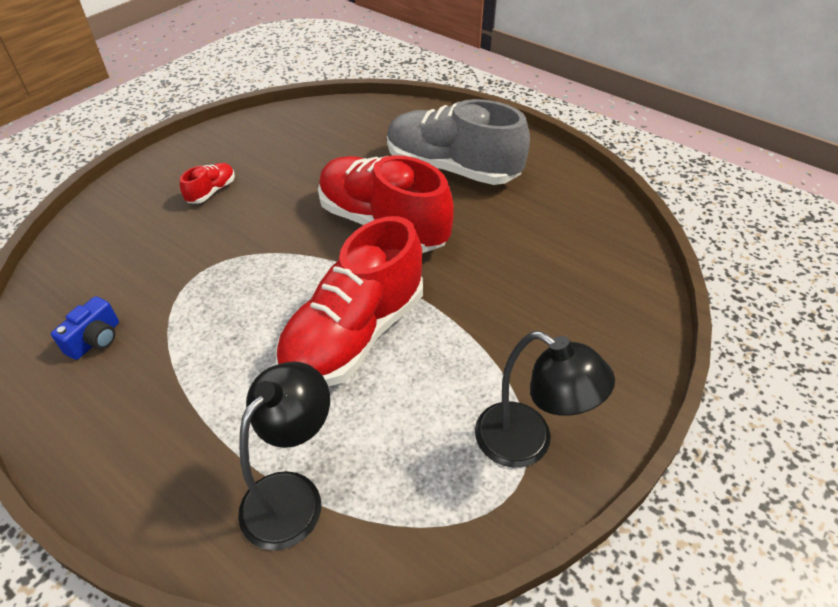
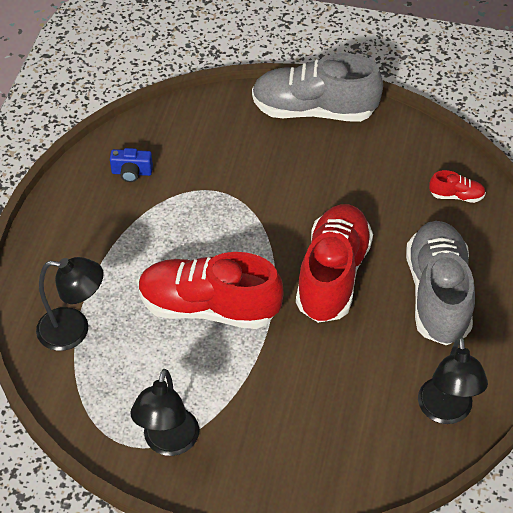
camera: 65 degrees right, 5 degrees up
(171, 167) = (314, 110): none -> grey shoe
(211, 191) = (302, 150): red shoe -> red shoe (456, 196)
(582, 208) = (445, 411): none -> black lamp

